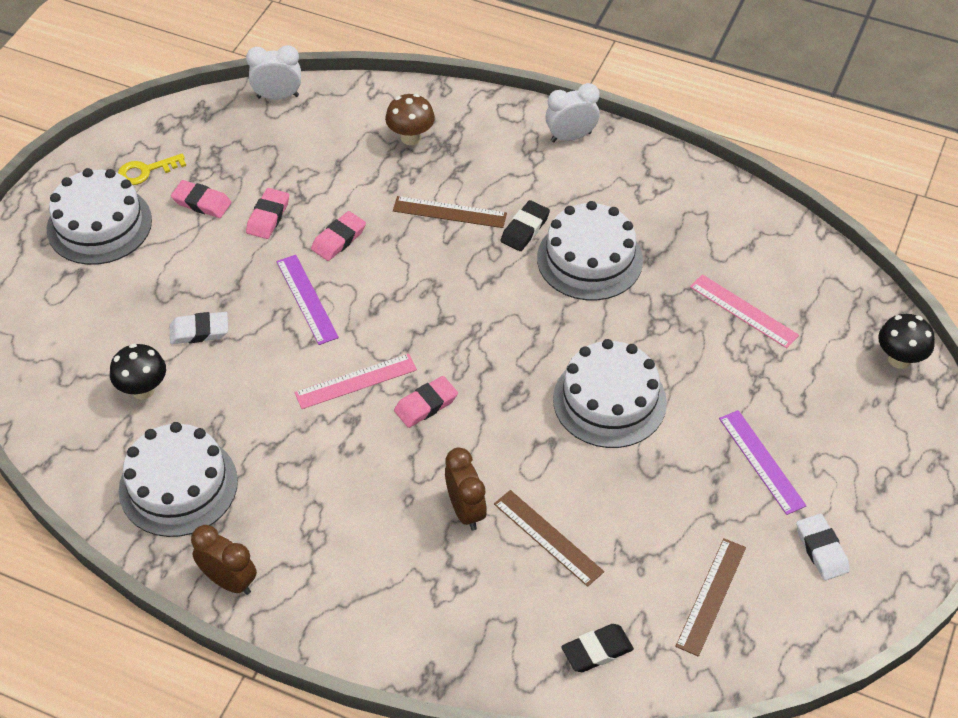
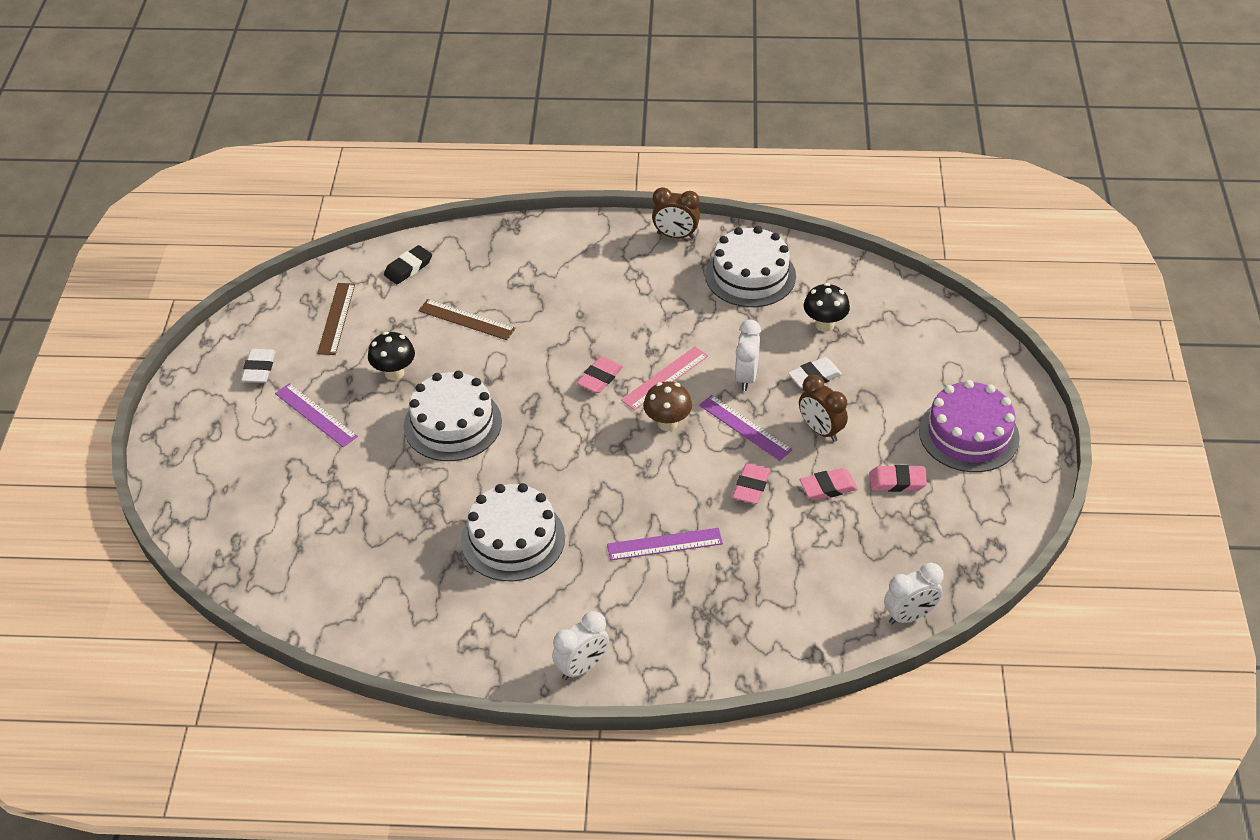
camera: 160 degrees right, 5 degrees down
(99, 225) = (968, 434): white cake -> purple cake
(146, 171) = (971, 495): yellow key -> none
(268, 217) = (828, 487): pink eraser -> pink eraser turned 75 degrees clockwise
(269, 354) = (746, 377): none -> white clock
(411, 137) = (745, 612): brown mushroom -> brown mushroom (667, 423)
(449, 212) = (664, 544): brown ruler -> purple ruler
(466, 510) = (534, 319): brown clock -> brown clock (820, 430)
(525, 229) = (585, 549): black eraser -> none
(743, 311) = (355, 533): pink ruler -> none
(821, 549) = (259, 369): white eraser -> white eraser turned 45 degrees clockwise
(899, 359) = (205, 532): black mushroom -> black mushroom (394, 373)

